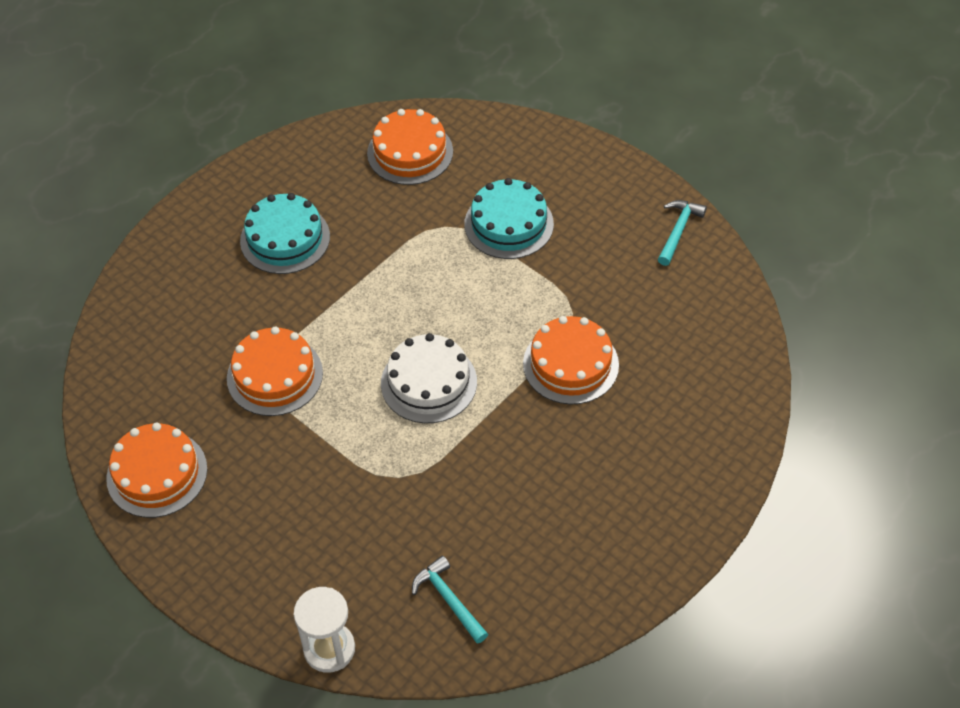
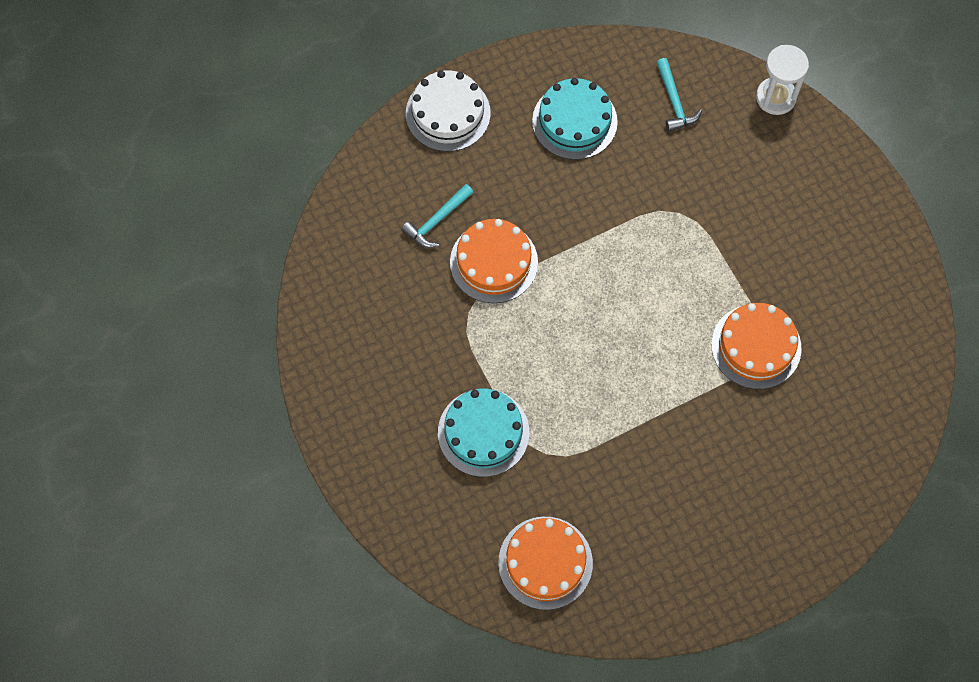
camera: 160 degrees left, 15 degrees up
(157, 473) = (879, 288): orange cake -> none
(285, 238) = (705, 498): turquoise cake -> turquoise cake (574, 121)
(429, 382) = (623, 289): white cake -> white cake (448, 113)
(678, 230) = (329, 363): turquoise hammer -> turquoise hammer (437, 221)

